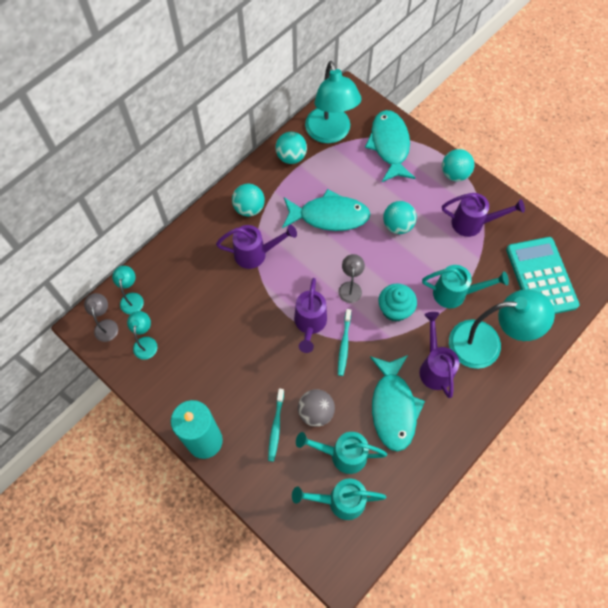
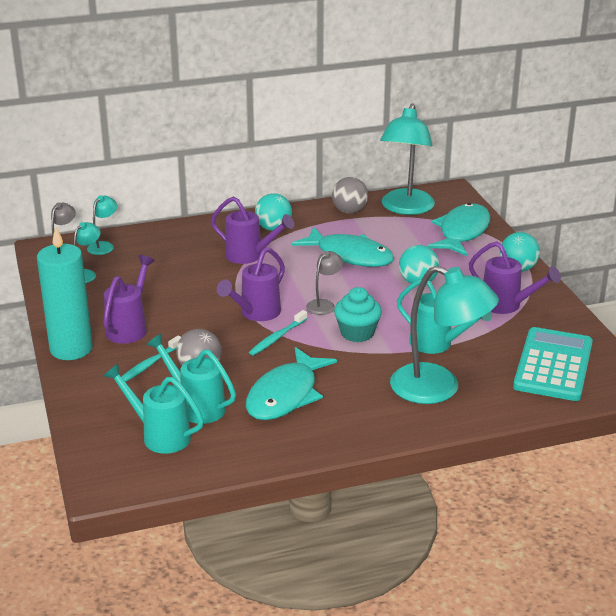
camera: 30 degrees right, 35 degrees down
(291, 157) = (349, 211): turquoise ball -> grey ball
(434, 367) = (361, 384): purple watering can -> purple watering can (130, 327)

